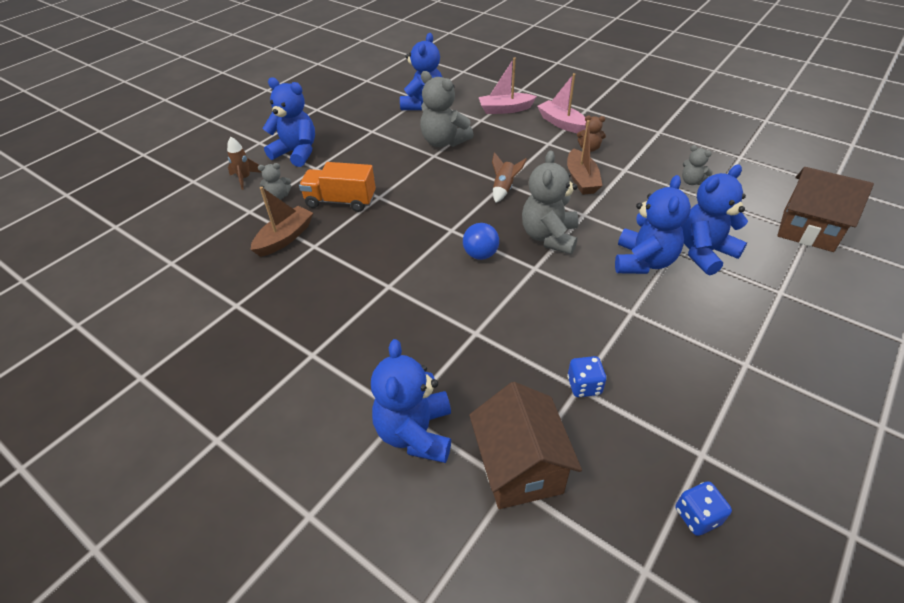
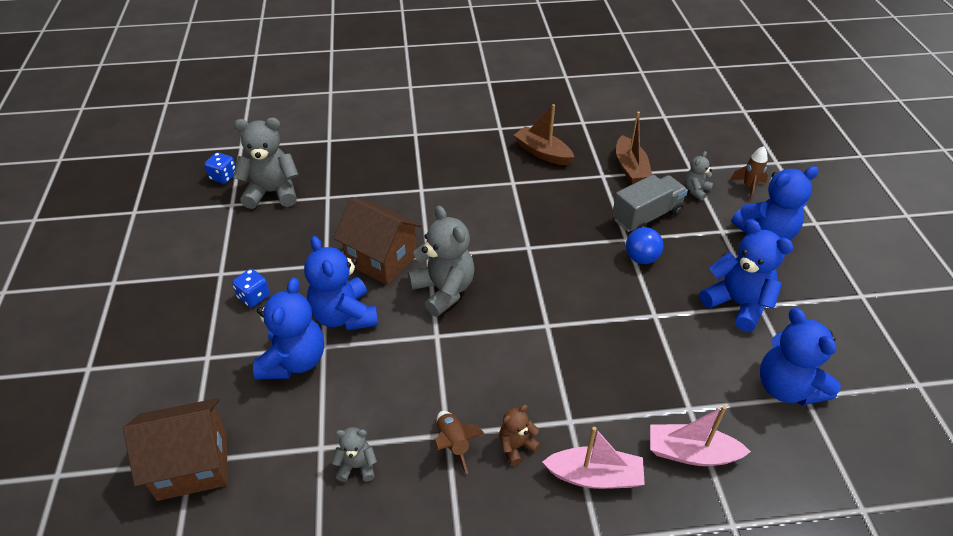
camera: 135 degrees right, 0 degrees up
(341, 201) = (646, 216): orange truck -> grey truck
(415, 433) = (398, 131): blue teddy bear -> blue teddy bear (737, 304)
(444, 142) = (673, 341): grey teddy bear -> grey teddy bear (272, 192)
(480, 254) = (480, 241): blue ball -> blue ball (641, 258)
(504, 188) = (538, 318): brown rocket -> brown rocket (453, 443)
(505, 109) = (691, 453): pink boat -> pink boat turned 120 degrees counterclockwise
(520, 468) = (330, 147): brown house -> brown house (381, 259)
(581, 180) = (478, 383): brown boat -> brown boat (542, 153)
(584, 386) = (324, 199): blue dice -> blue dice (254, 297)

